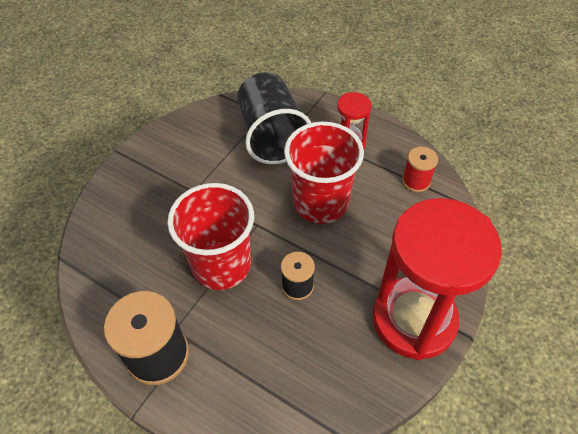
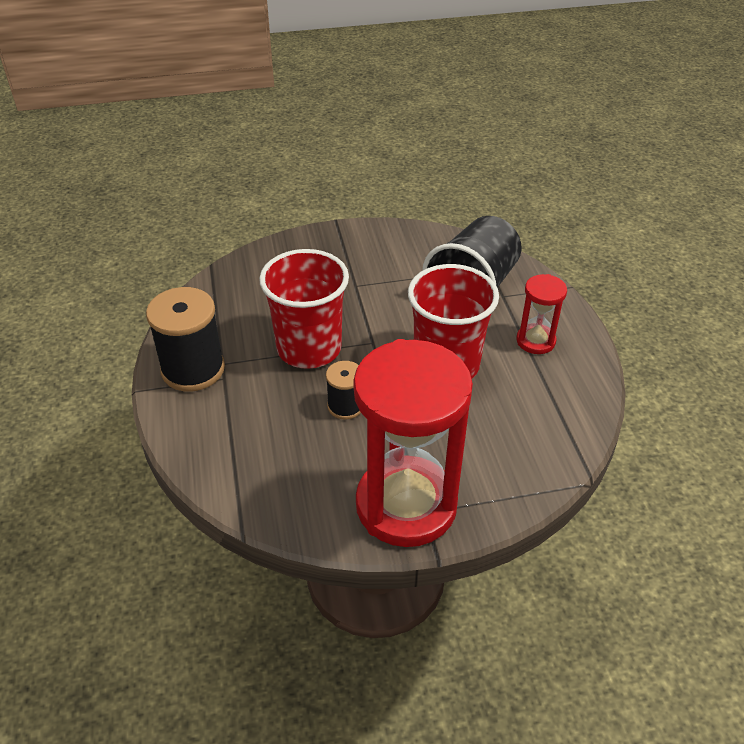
camera: 45 degrees right, 10 degrees down
(416, 181) = (560, 412): red spool -> none

